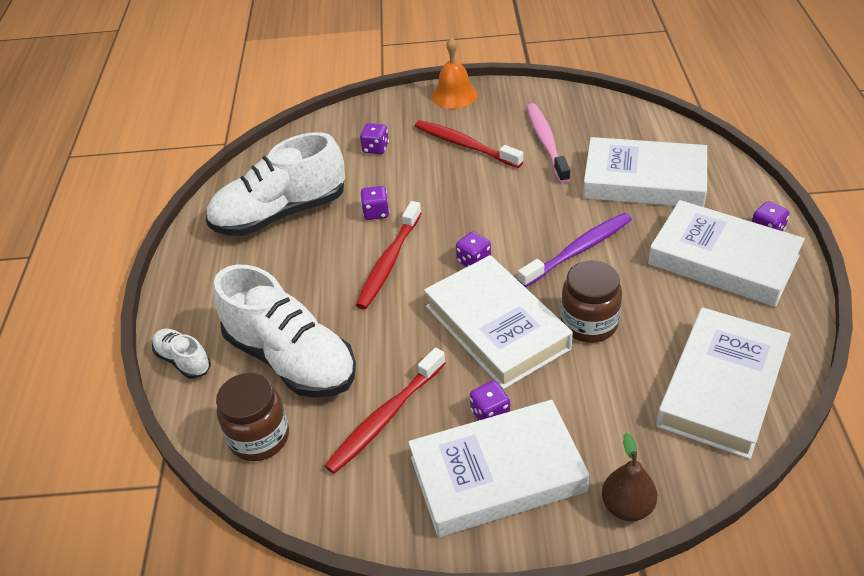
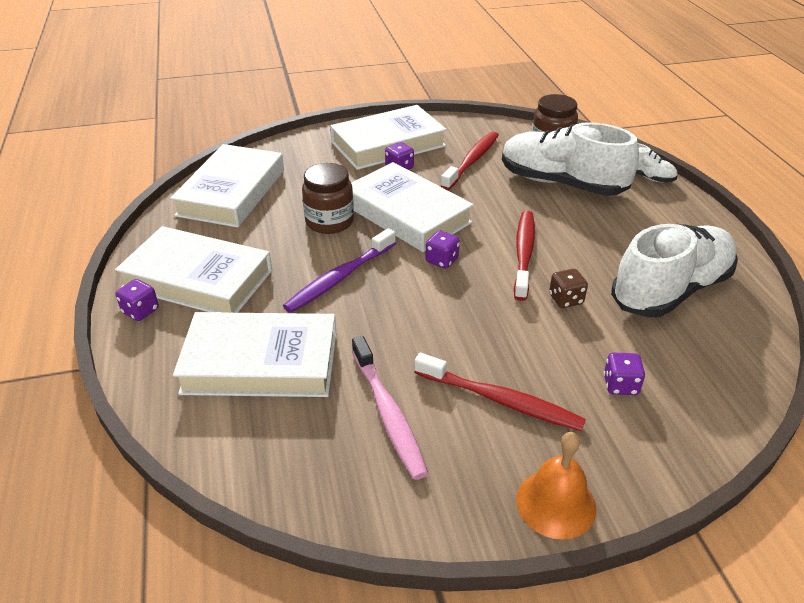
camera: 165 degrees right, 5 degrees down
(376, 213) = (566, 299): purple dice -> brown dice
(627, 506) = (307, 139): brown pear -> none

